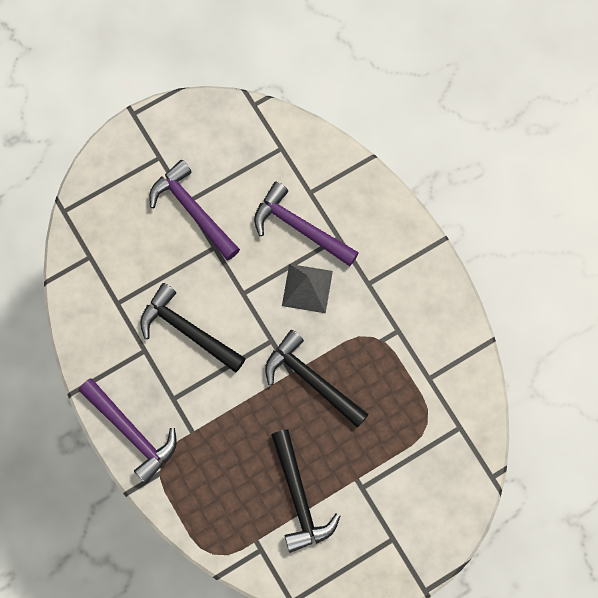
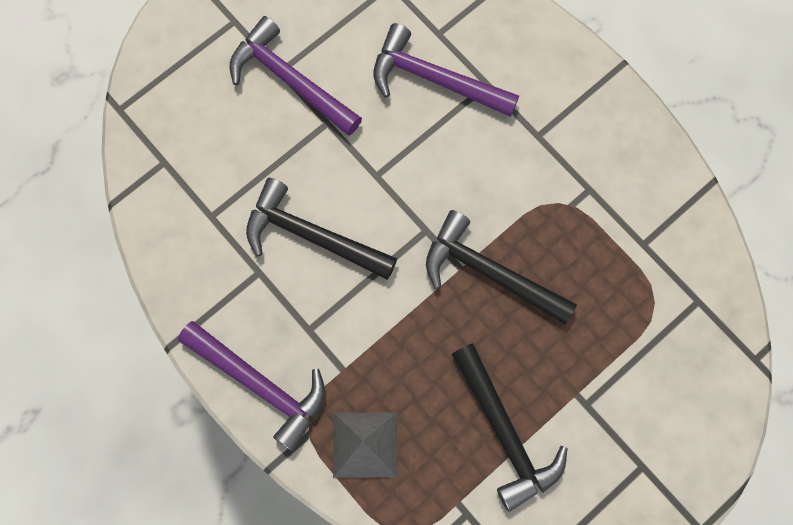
camera: 10 degrees left, 0 degrees up
(307, 288) = (459, 154): grey pyramid -> grey pyramid (365, 444)

